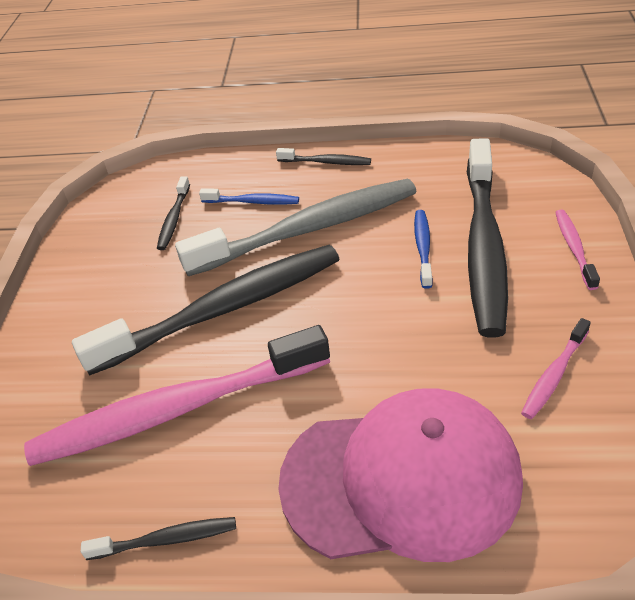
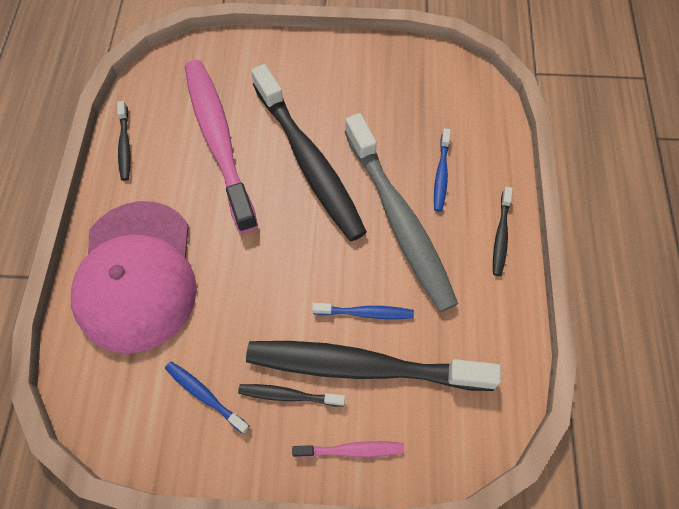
camera: 85 degrees right, 20 degrees up
(174, 219) = (421, 117): black toothbrush -> black toothbrush (289, 395)
(554, 374) = (205, 395): pink toothbrush -> blue toothbrush

